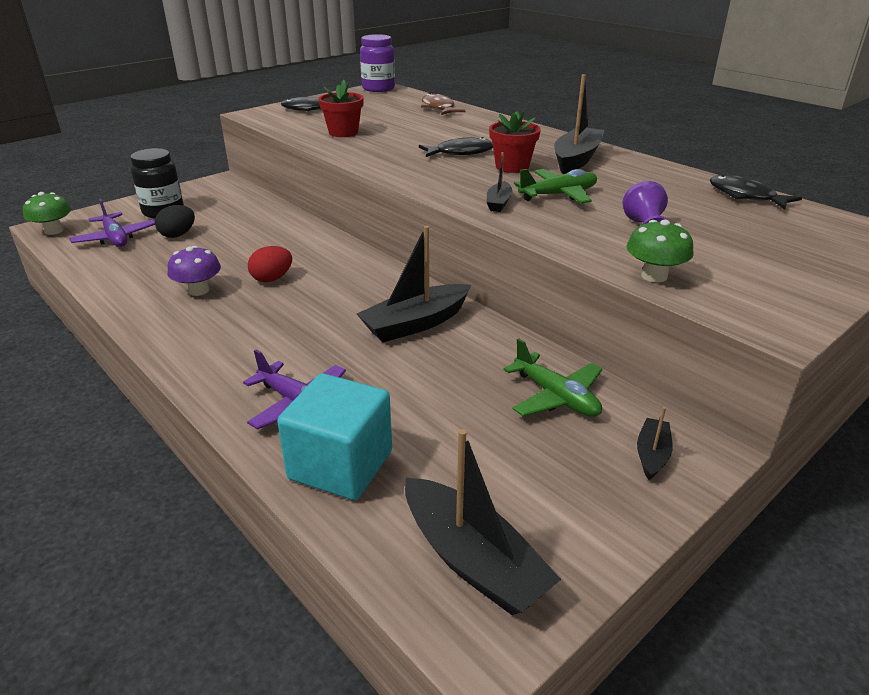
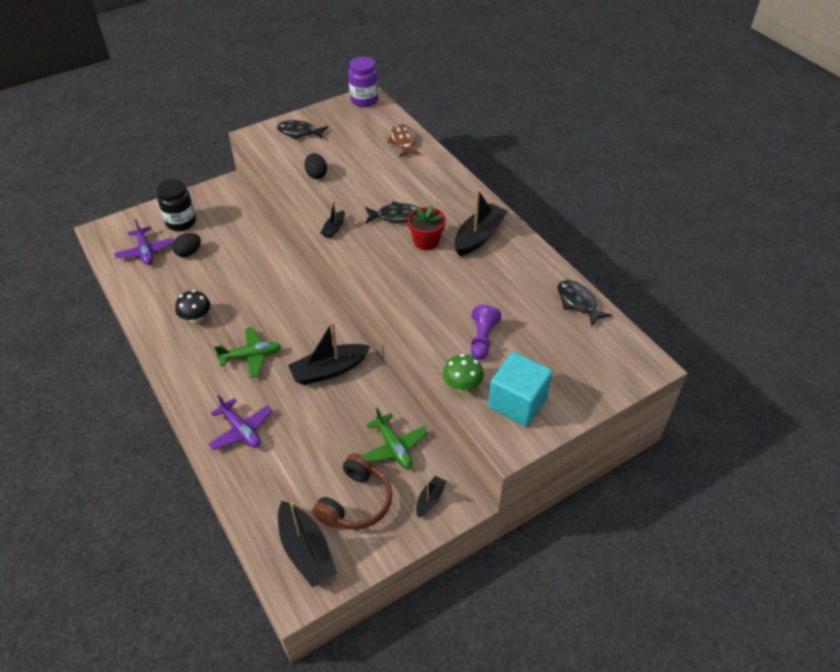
camera: 10 degrees right, 15 degrees up
(53, 231) = (104, 237): green mushroom -> none
(198, 290) = (196, 317): purple mushroom -> black mushroom
(272, 279) = (246, 311): red egg -> none
(340, 465) = (255, 479): turquoise cube -> turquoise cube (517, 402)
(343, 132) = (316, 175): red flower pot -> black egg
(498, 203) = (397, 289): black boat -> black boat (334, 228)
(530, 474) = (356, 502): none -> brown headphones
(558, 195) = (443, 284): green plane -> green plane (251, 356)

